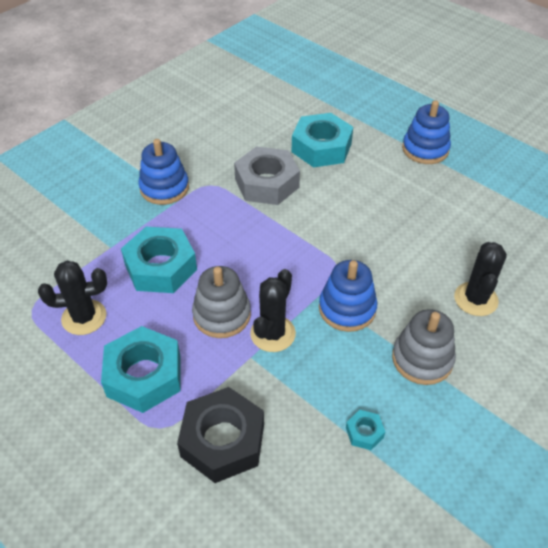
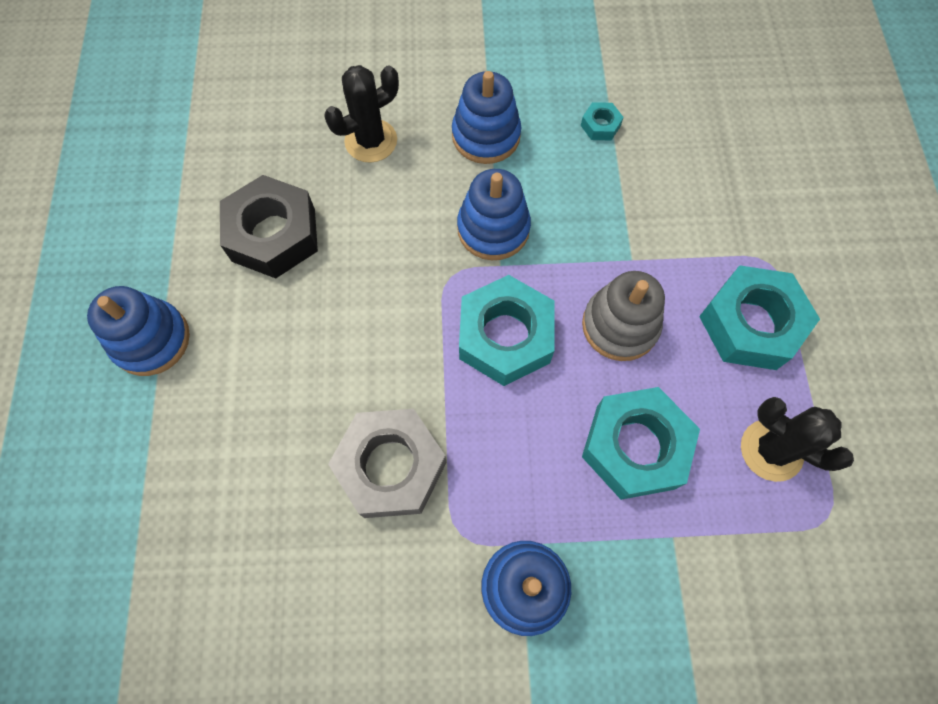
camera: 135 degrees left, 20 degrees up
(222, 440) = (722, 209): black nut -> black nut (273, 235)
(273, 333) = (589, 264): black cactus -> none
(321, 147) = (256, 464): turquoise nut -> turquoise nut (505, 336)
(422, 359) = (486, 136): grey stacking toy -> blue stacking toy

